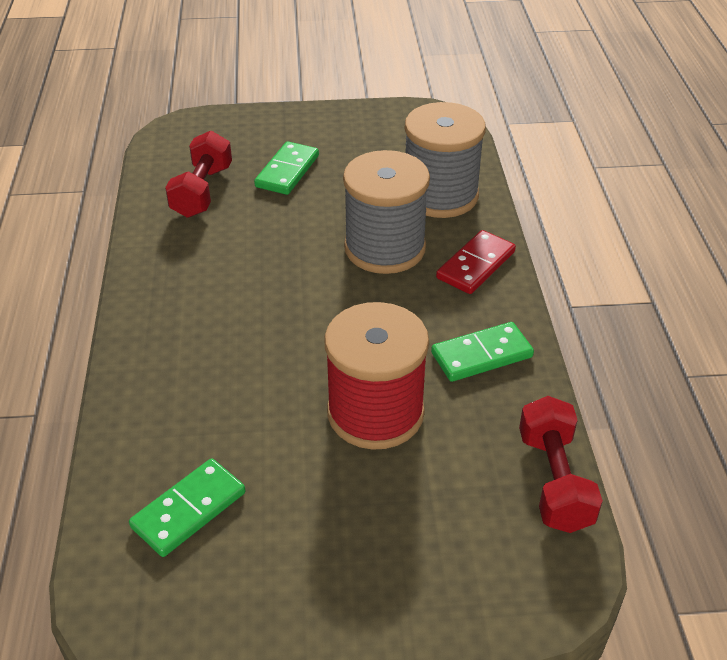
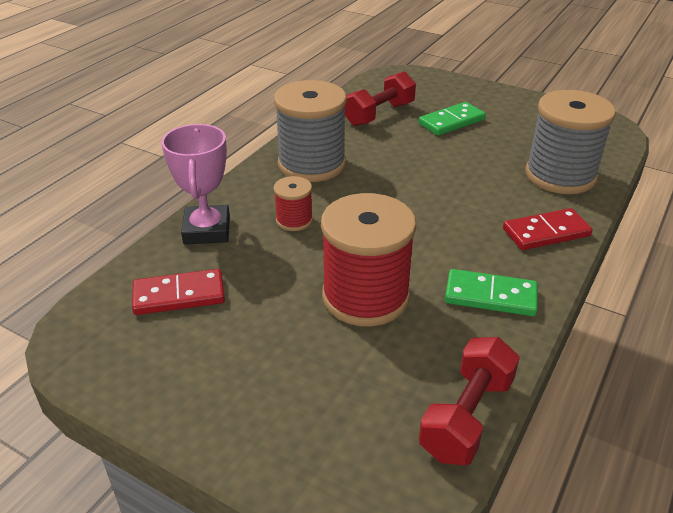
camera: 35 degrees right, 5 degrees down
(144, 421) = (207, 230): none -> pink trophy
(189, 510) = (179, 295): green domino -> red domino
(229, 363) = (294, 220): none -> red spool
(385, 248) = (479, 194): grey spool -> grey spool (312, 164)

